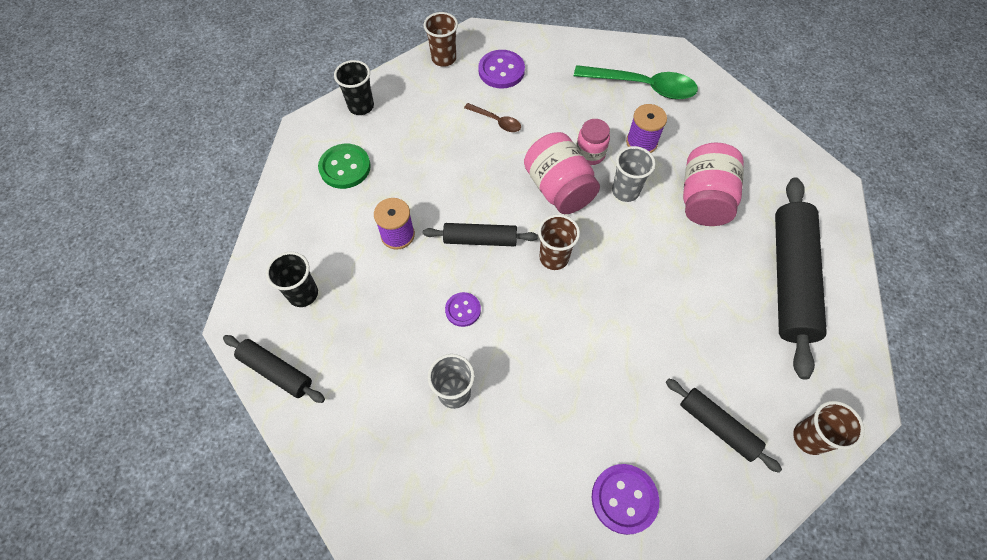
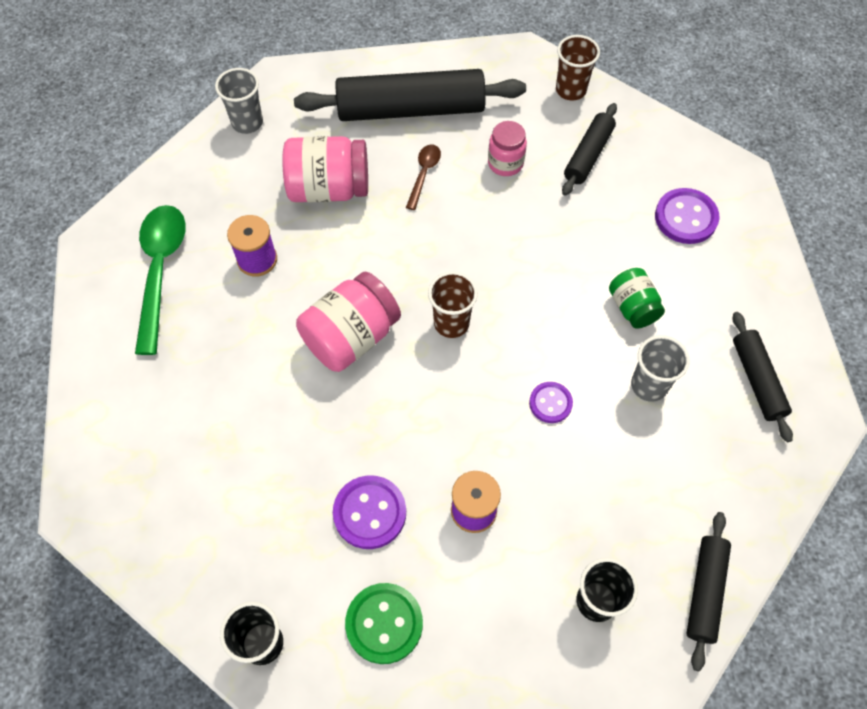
camera: 105 degrees left, 0 degrees up
(444, 59) = (141, 545): brown cup -> none
(480, 239) = (451, 409): black rolling pin -> black rolling pin (757, 380)
(496, 121) = (255, 436): brown spoon -> brown spoon (424, 174)
(501, 71) = (156, 453): purple button -> purple button (370, 513)
(533, 407) = (632, 307): none -> green jar
(590, 154) = (288, 312): pink jar -> pink jar (505, 163)
(625, 191) = (337, 266): grey cup -> grey cup (247, 123)

